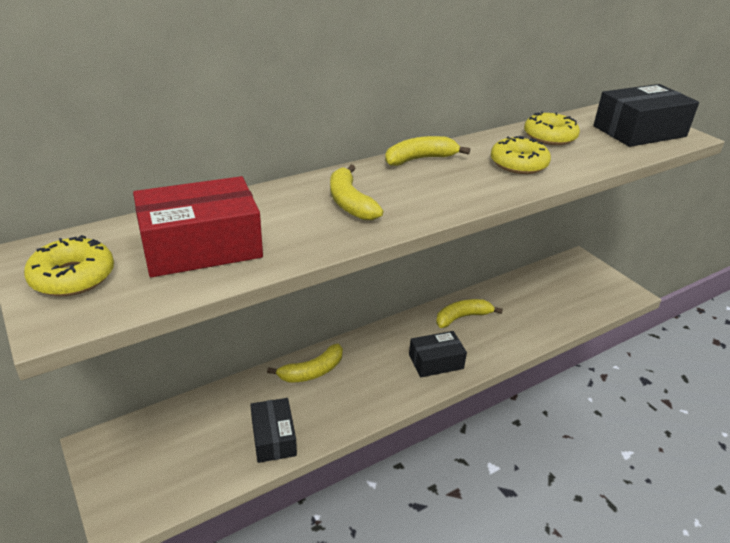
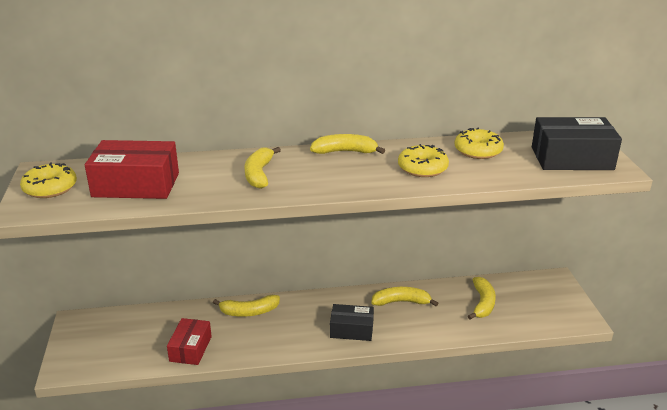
camera: 25 degrees right, 5 degrees down
(273, 438) = (190, 349): black box -> red box
(536, 299) = (482, 303): none -> yellow banana

